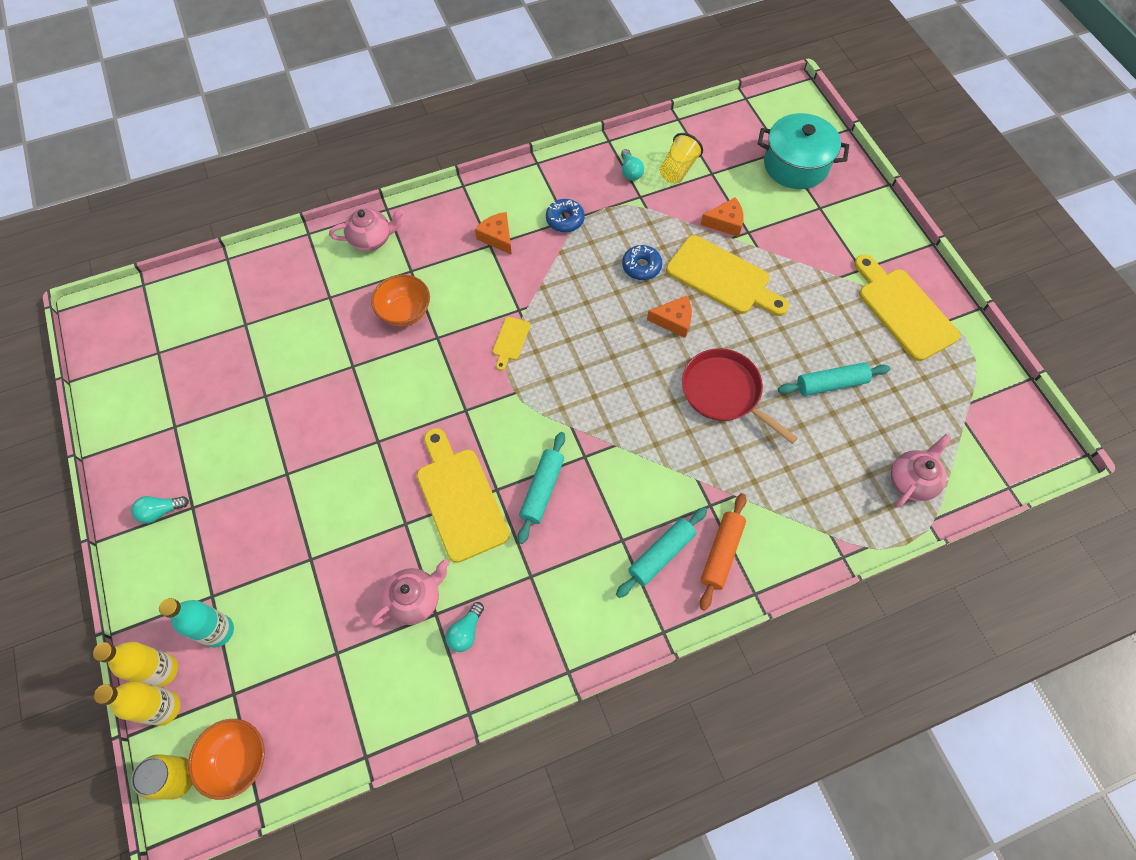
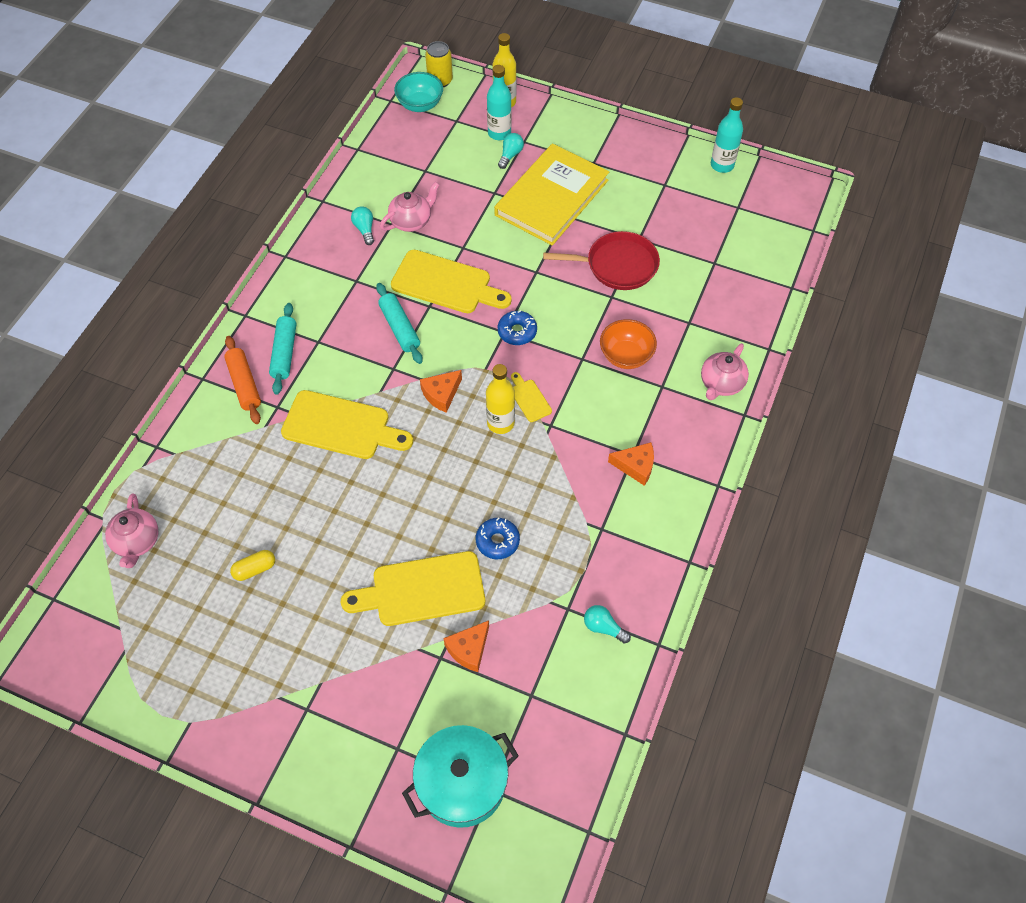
camera: 135 degrees right, 5 degrees down
(107, 401) = (722, 165): none -> turquoise bottle
(161, 511) = (607, 149): turquoise light bulb -> turquoise light bulb (510, 155)
(164, 708) = (482, 93): yellow bottle -> yellow bottle (500, 423)
(238, 759) = (420, 105): orange bowl -> turquoise bowl
(273, 504) = (552, 198): none -> yellow book
(415, 599) = (411, 221): pink teapot -> pink teapot turned 135 degrees counterclockwise
(565, 220) = (603, 528): blue donut -> blue donut (517, 332)
(674, 320) = (426, 517): orange cheese -> orange cheese (441, 394)
(678, 169) = (565, 670): yellow cup -> none
(724, 392) = (335, 492): red pan -> red pan (618, 265)
(831, 384) = (255, 569): turquoise rolling pin -> yellow capsule
(903, 310) = (238, 696): yellow cutting board -> yellow cutting board (341, 426)

